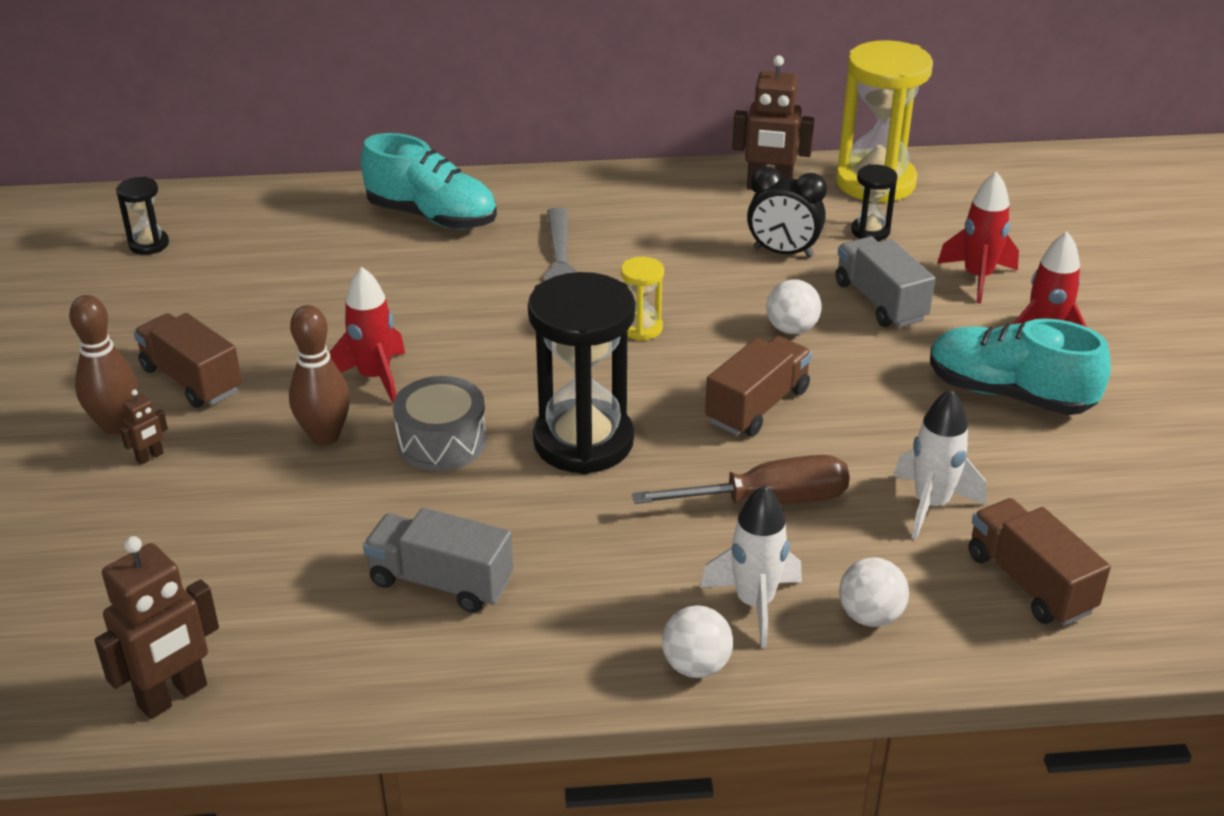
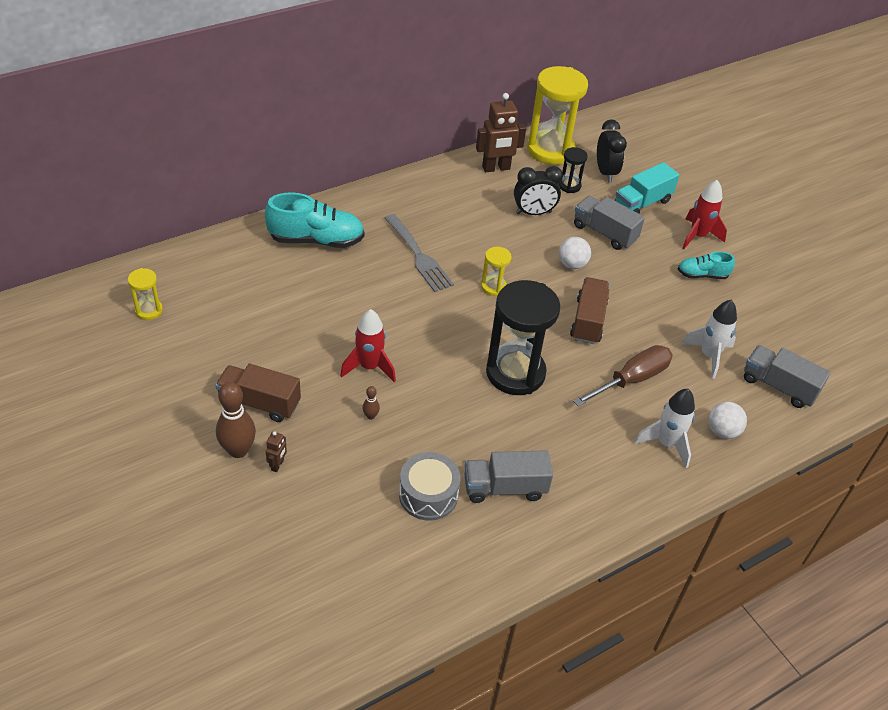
camera: 30 degrees left, 10 degrees up
(149, 244) = (149, 310): black hourglass -> yellow hourglass
(173, 696) = (416, 612): brown robot -> none
(325, 436) = (370, 416): brown bowling pin -> brown bowling pin, size x0.46
(442, 441) = (439, 398): grey drum -> grey drum (428, 495)
(696, 665) = (663, 490): white ball -> none
(946, 227) = (605, 172): none -> black clock
(977, 278) = (642, 203): red rocket -> turquoise truck
(1009, 394) = (702, 275): turquoise shoe -> turquoise shoe, size x0.56
(1029, 583) = (778, 386): brown truck -> grey truck

